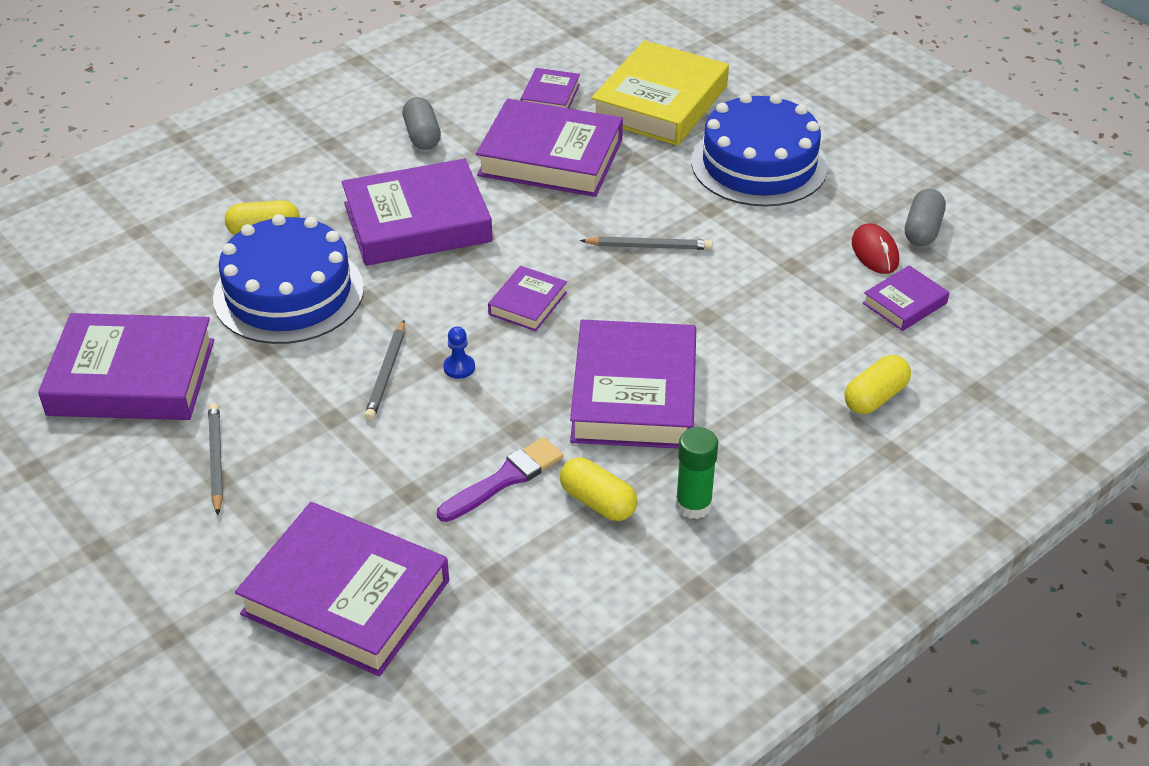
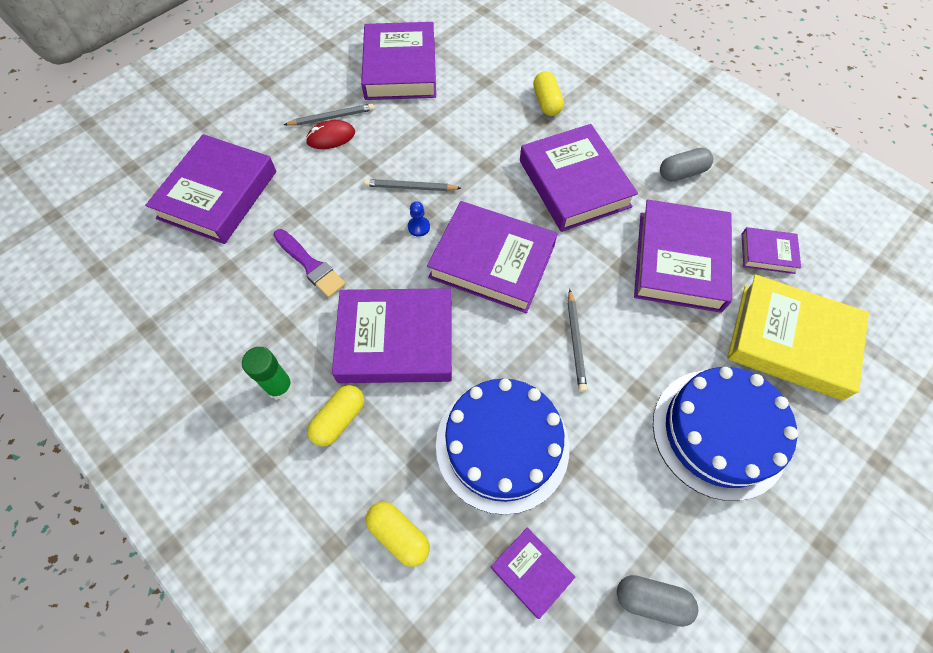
camera: 85 degrees right, 20 degrees up
(288, 293) = (485, 125): blue cake -> blue cake (502, 445)
(528, 303) = (492, 262): purple book -> purple book, size x2.05
(598, 502) = (286, 323): yellow capsule -> yellow capsule (339, 419)
(874, 252) = (604, 545): red mouse -> red mouse (331, 137)

